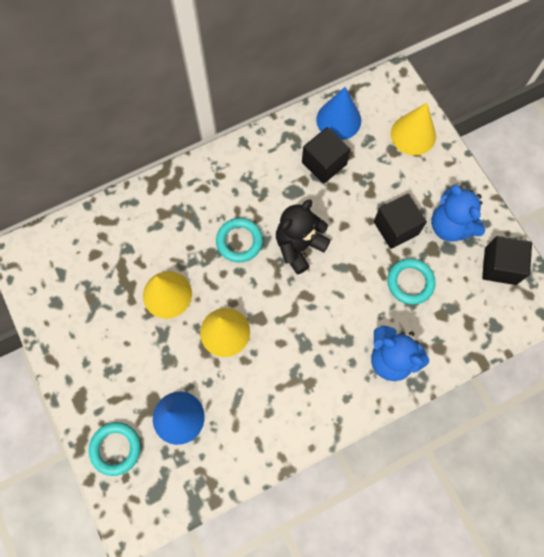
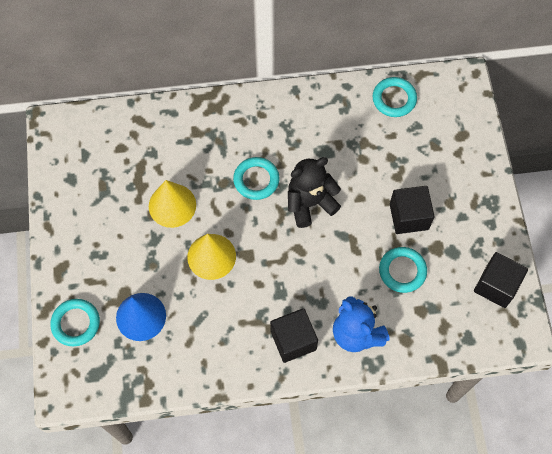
camera: 20 degrees right, 5 degrees down
(324, 163) = (364, 135): black cube -> black cube (293, 340)
(338, 120) = (394, 99): blue cone -> turquoise ring
(413, 134) = (461, 135): yellow cone -> none
(450, 226) = (462, 232): blue teddy bear -> none

